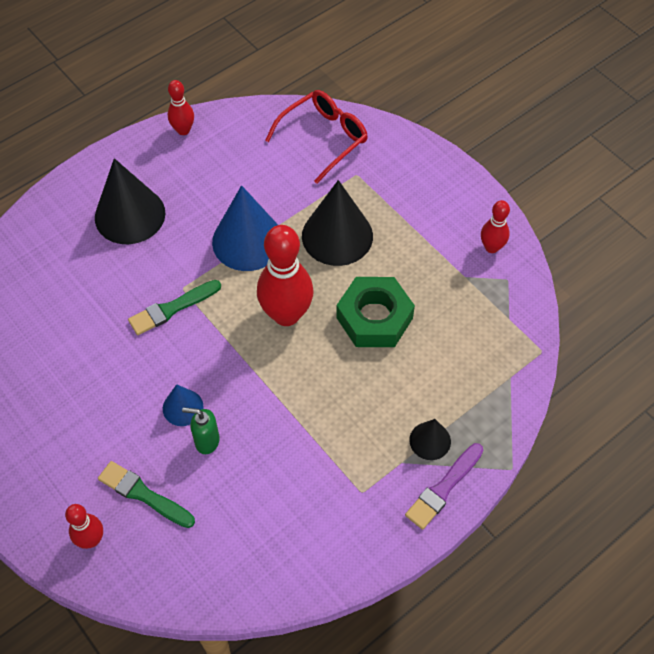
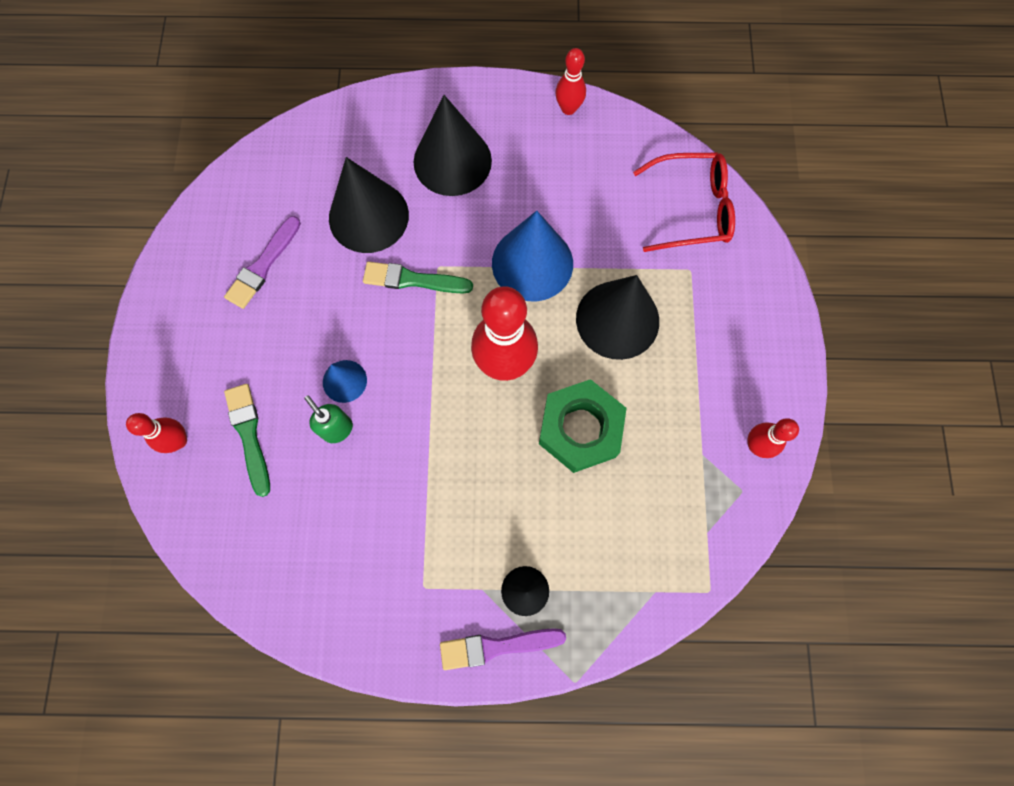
camera: 40 degrees right, 15 degrees up
(47, 377) = (263, 265): none -> purple brush
(100, 291) = (368, 216): none -> black cone

